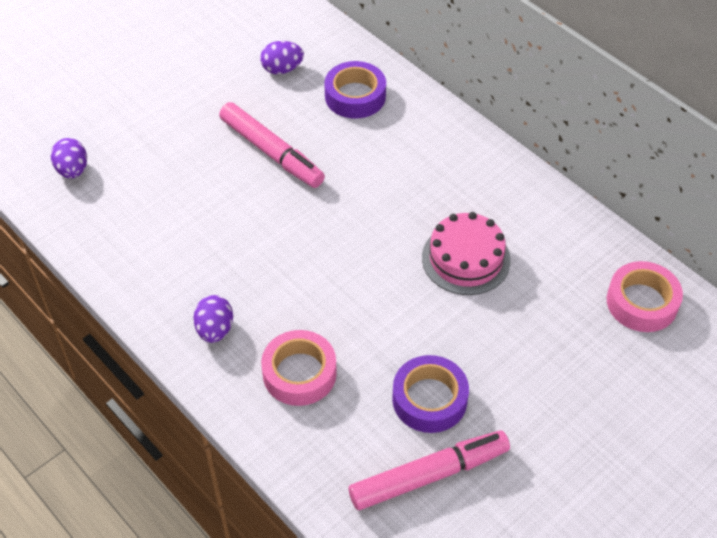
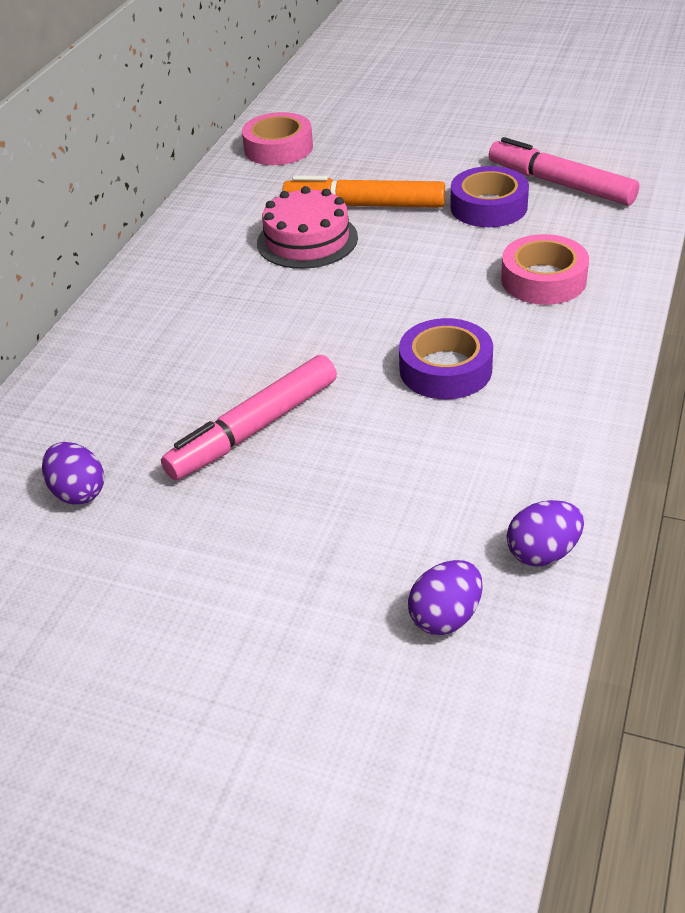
camera: 115 degrees left, 10 degrees down
(215, 330) = (556, 352): purple egg -> purple egg (543, 552)
(271, 152) = (254, 429): pink marker -> pink marker turned 150 degrees counterclockwise
(355, 96) = (99, 401): purple tape -> purple tape (445, 369)
(493, 317) = (364, 205): none -> orange marker

